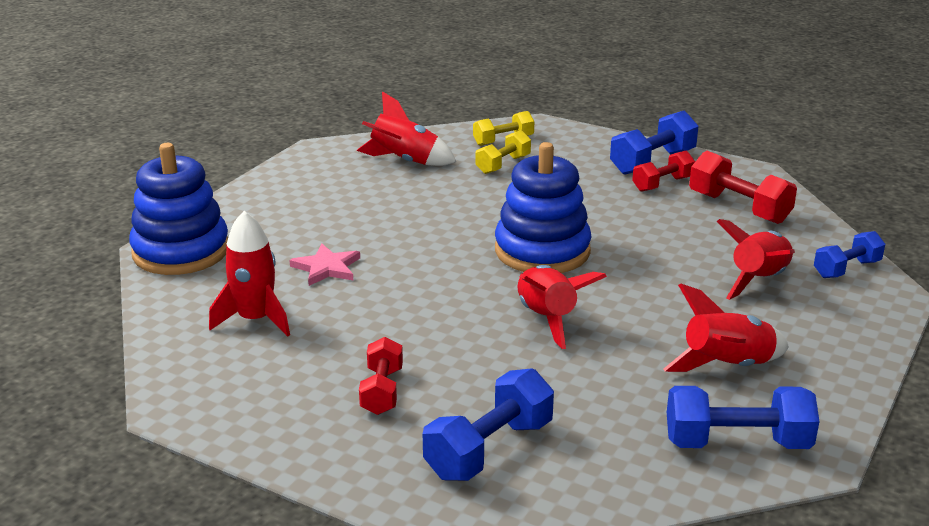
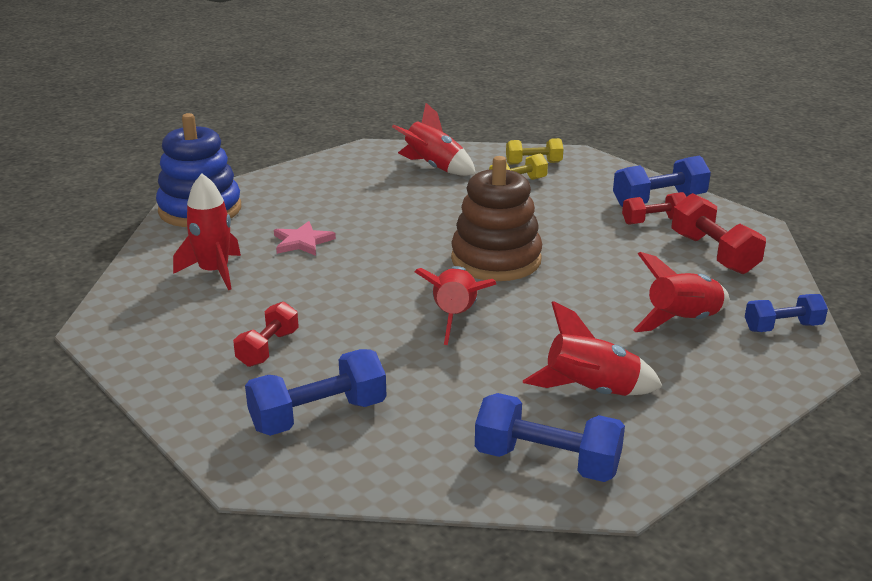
camera: 20 degrees right, 0 degrees up
(542, 251) = (496, 260): blue stacking toy -> brown stacking toy

